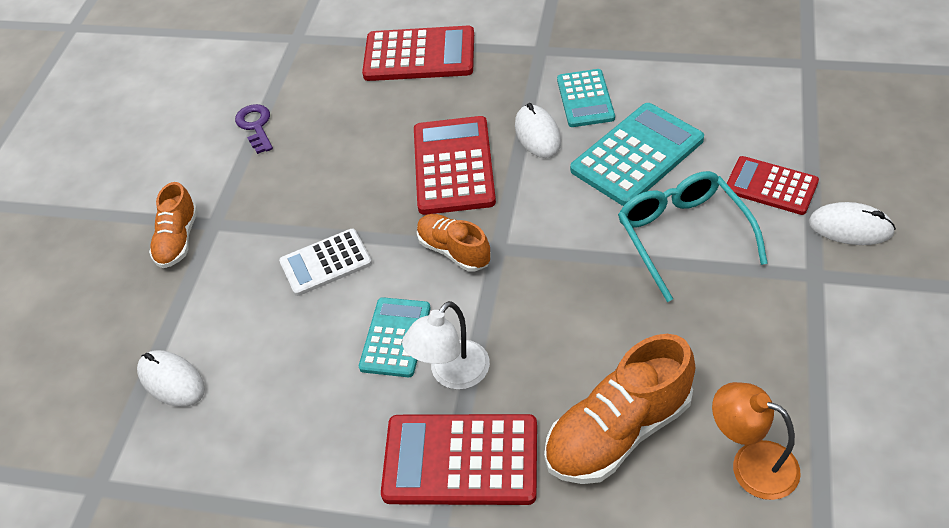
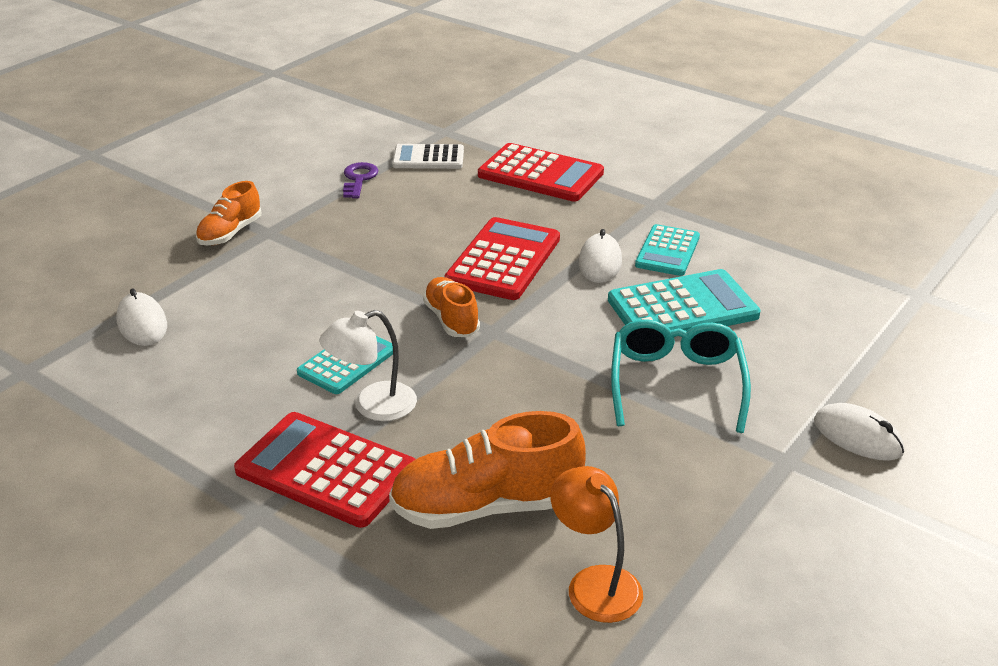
camera: 20 degrees right, 15 degrees down
(326, 263) = (334, 289): white calculator -> white calculator (428, 158)
(771, 186) = (799, 376): red calculator -> none

